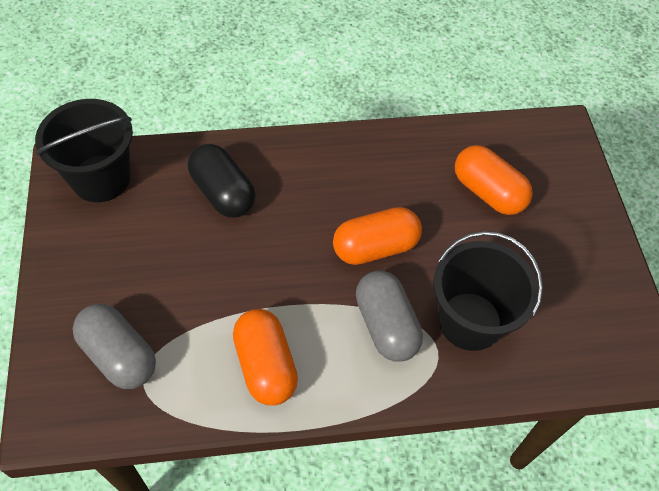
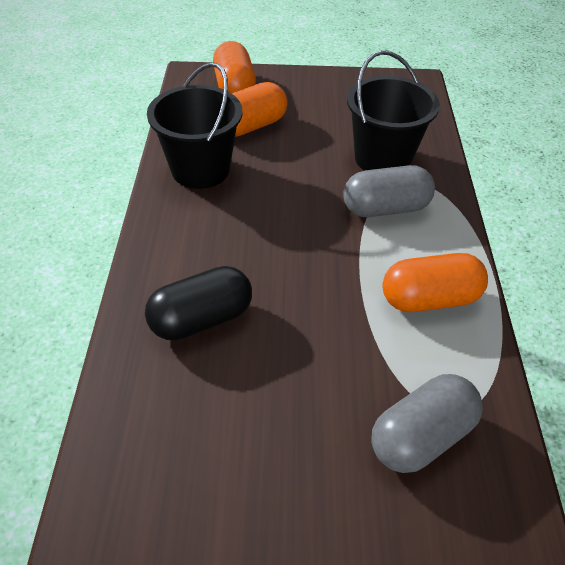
camera: 80 degrees left, 10 degrees down
(101, 178) = (138, 459): black bucket -> black bucket (200, 170)
(375, 247) = (299, 204): orange capsule -> orange capsule (234, 87)

